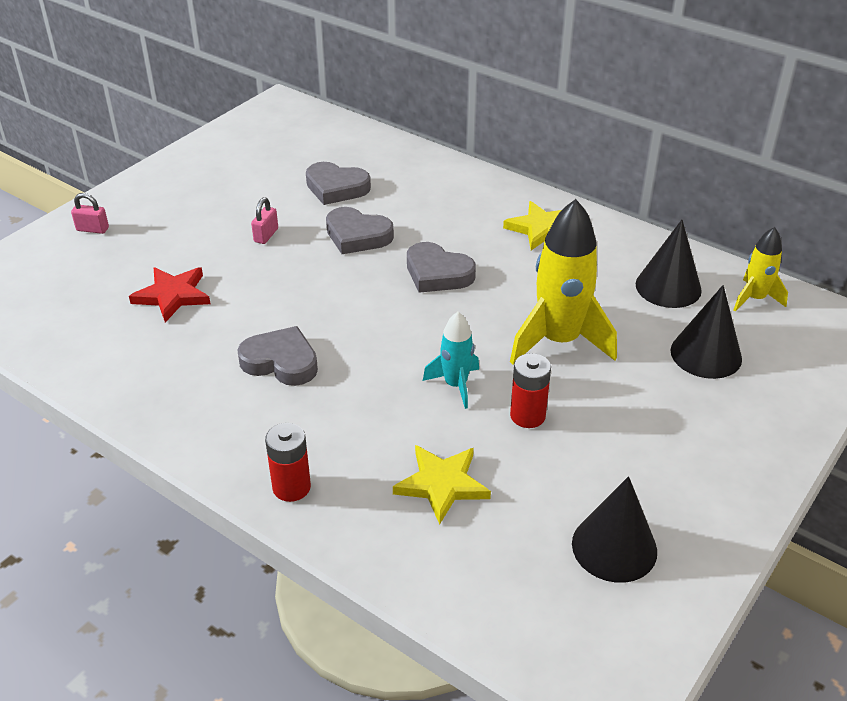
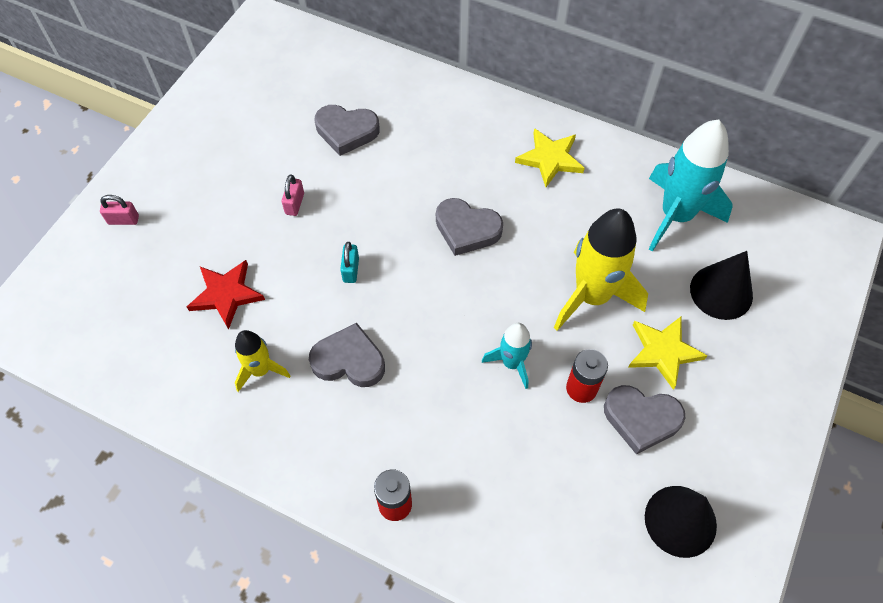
camera: 10 degrees left, 20 degrees up
(306, 291) = (351, 270): none -> turquoise padlock
(357, 236) = (381, 192): grey heart -> grey heart (641, 419)
(442, 484) = (524, 478): yellow star -> yellow star (663, 352)
(668, 287) = (676, 215): black cone -> turquoise rocket
(754, 299) = (753, 219): yellow rocket -> yellow rocket (260, 370)

